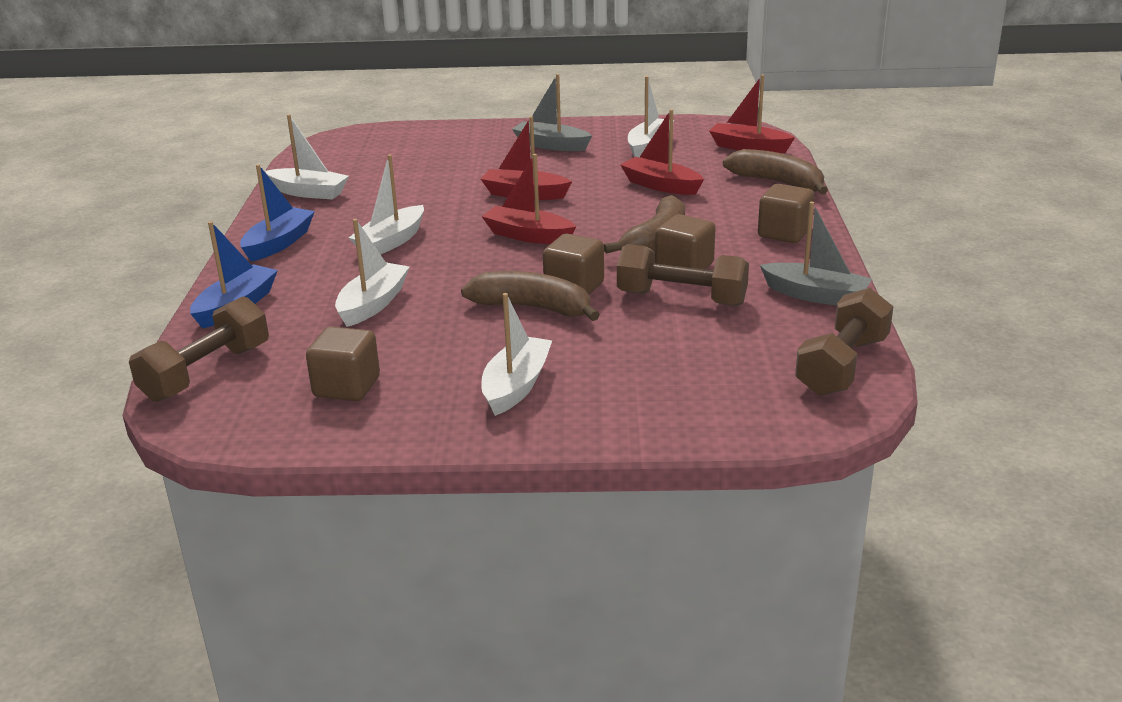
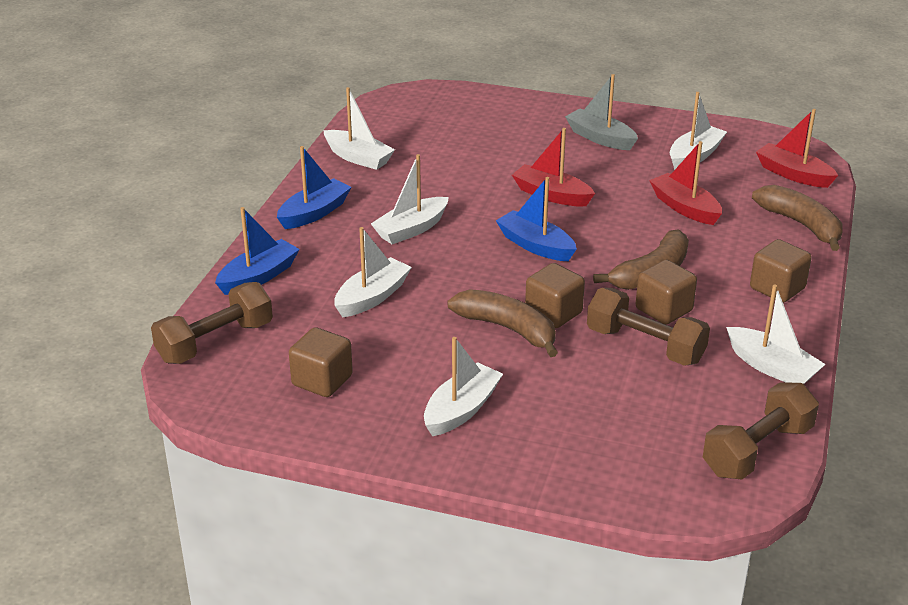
camera: 15 degrees right, 5 degrees up
(528, 236) = (535, 245): red boat -> blue boat
(816, 295) = (772, 367): grey boat -> white boat

